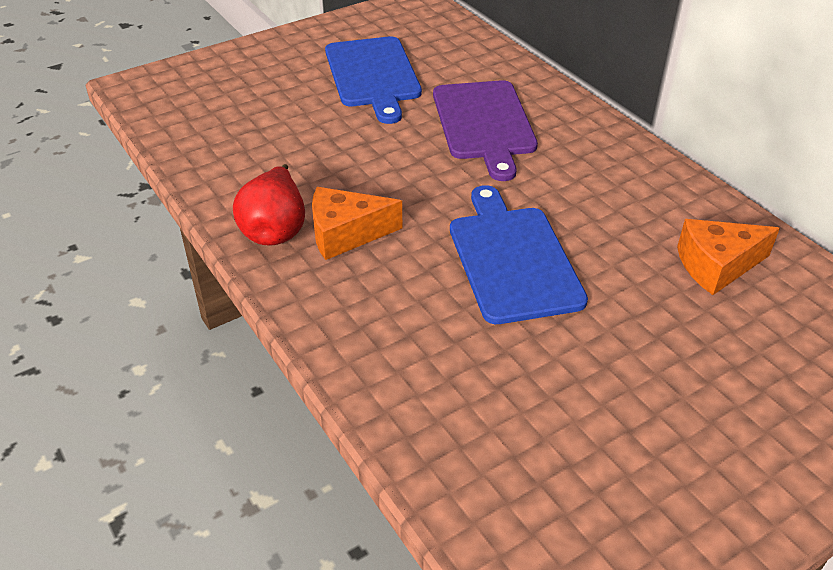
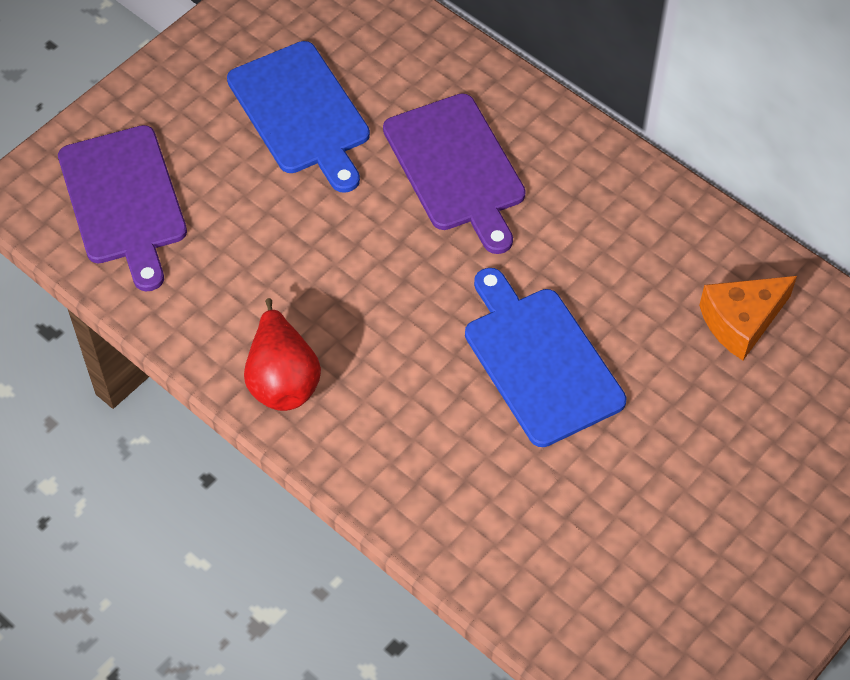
camera: 15 degrees left, 15 degrees up
(210, 101) = (124, 201): none -> purple cutting board
(346, 234) = (359, 368): orange cheese -> none

